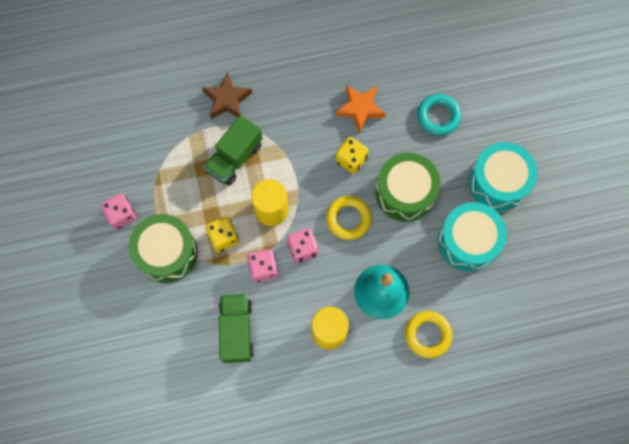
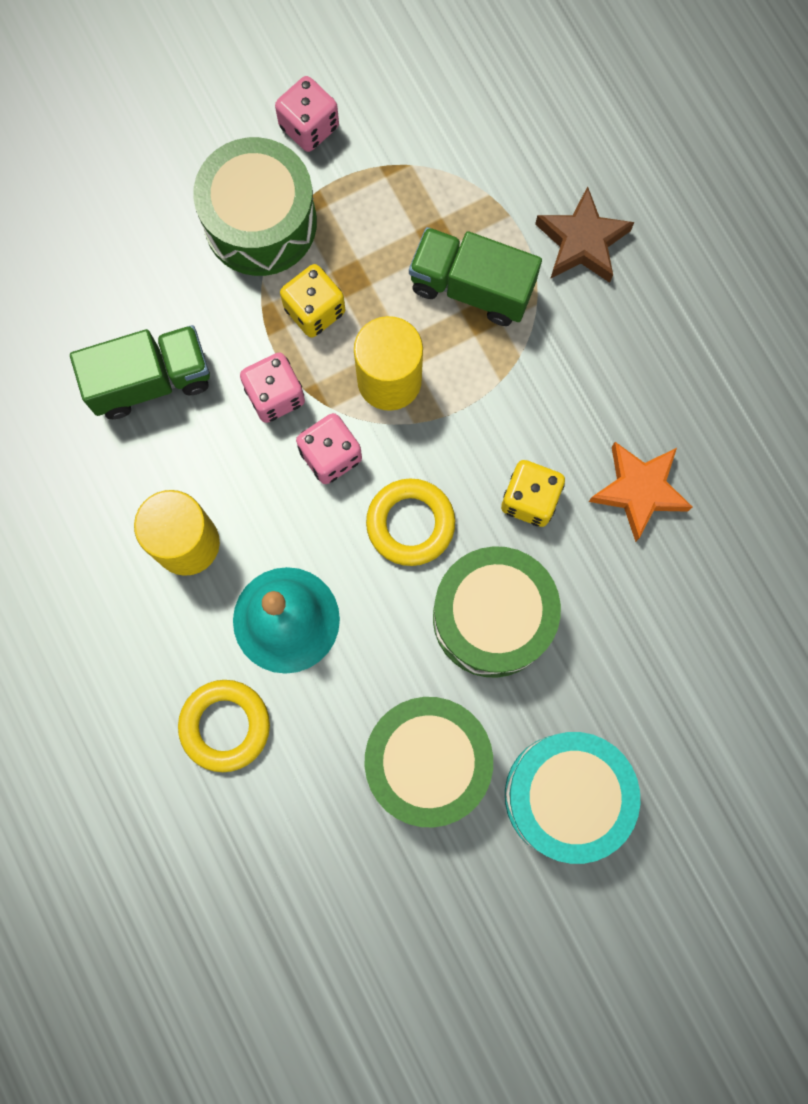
camera: 75 degrees right, 5 degrees up
(438, 116) = (669, 645): turquoise ring -> none
(468, 241) = (427, 762): turquoise drum -> green drum

